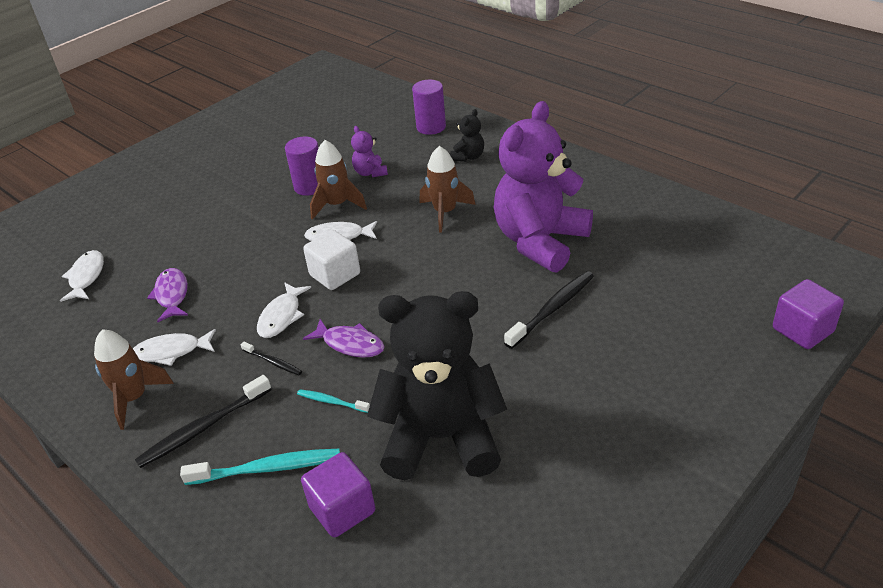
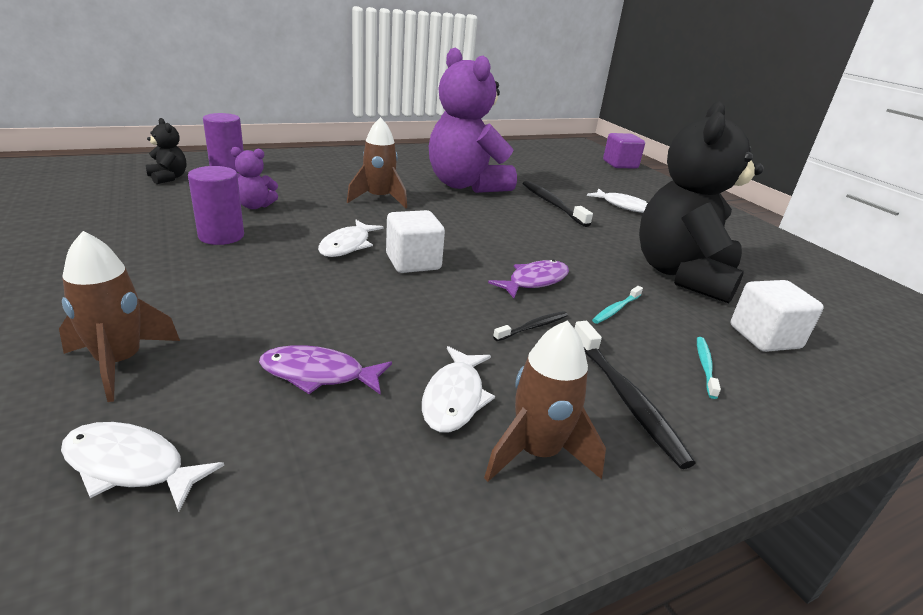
camera: 75 degrees left, 10 degrees down
(267, 468) = (705, 366): turquoise toothbrush -> turquoise toothbrush, size x0.55
(281, 316) = (455, 305): white fish -> white fish (624, 206)
(337, 205) = (286, 232): brown rocket -> brown rocket (120, 363)
(342, 509) = (764, 337): purple cube -> white cube
(468, 157) = (307, 171): black teddy bear -> black teddy bear (168, 178)

